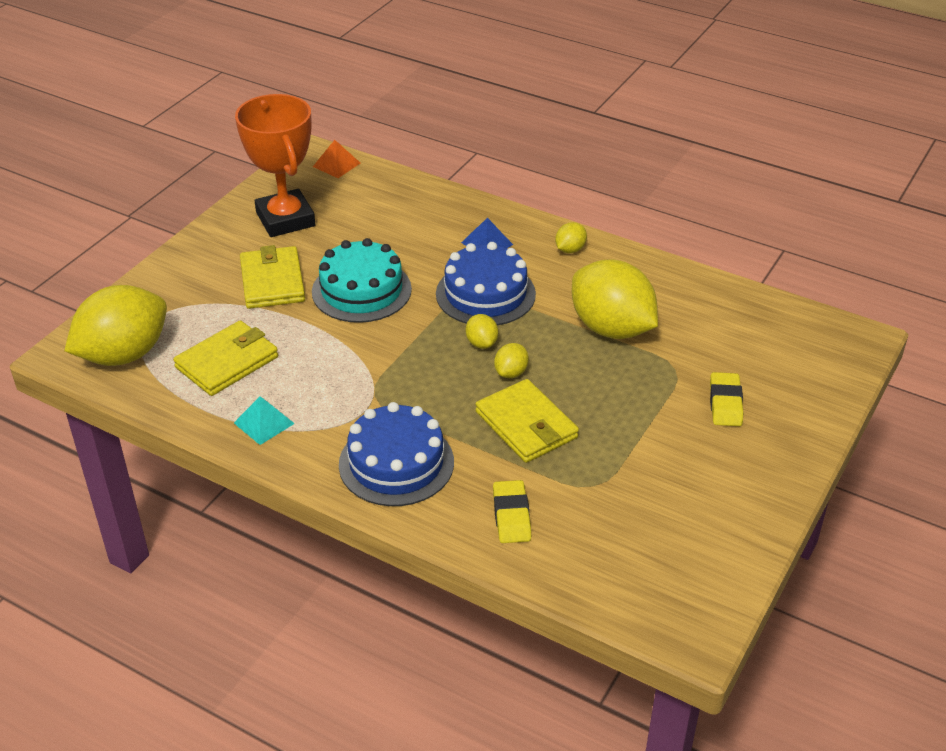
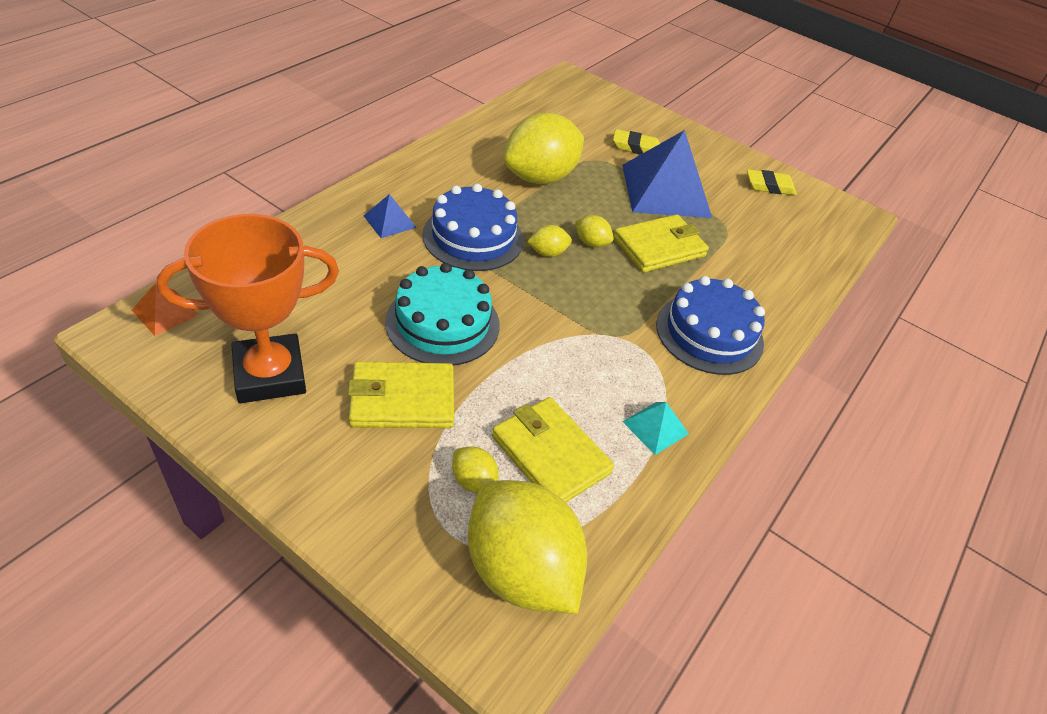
camera: 90 degrees left, 5 degrees up
(511, 515) = (764, 275): yellow eraser -> yellow eraser (769, 186)
(570, 249) = (419, 174): yellow lemon -> yellow lemon (473, 481)
(643, 431) = (666, 190): none -> blue pyramid

